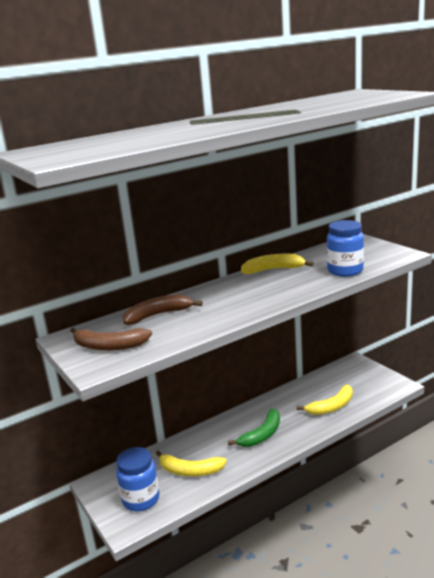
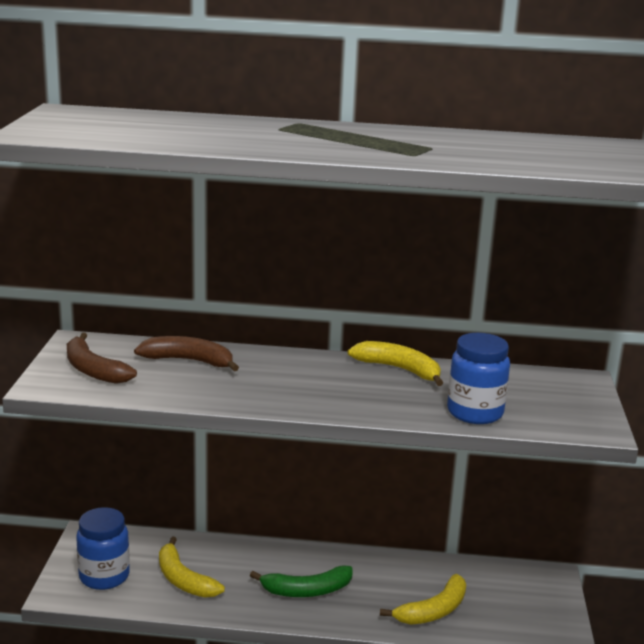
camera: 35 degrees right, 0 degrees up
(332, 406) = (433, 610): yellow banana -> yellow banana turned 45 degrees counterclockwise

